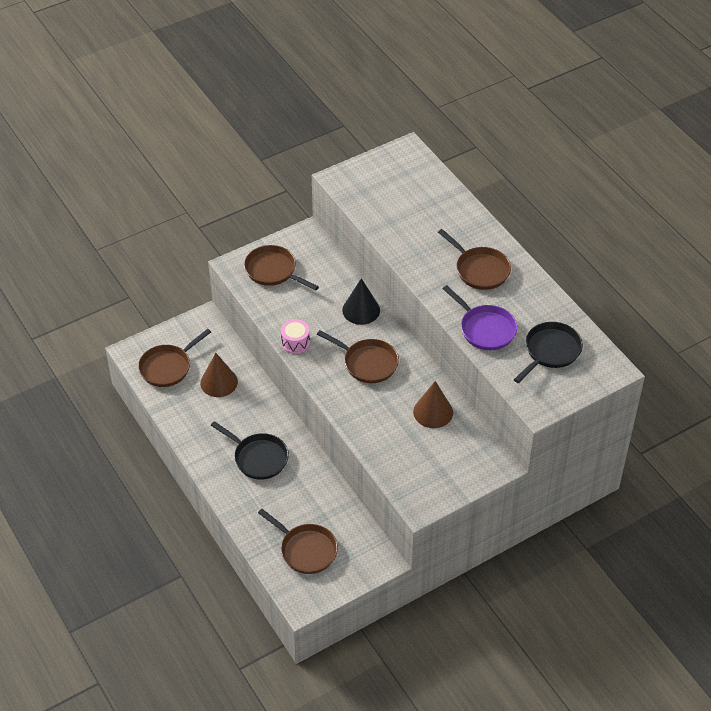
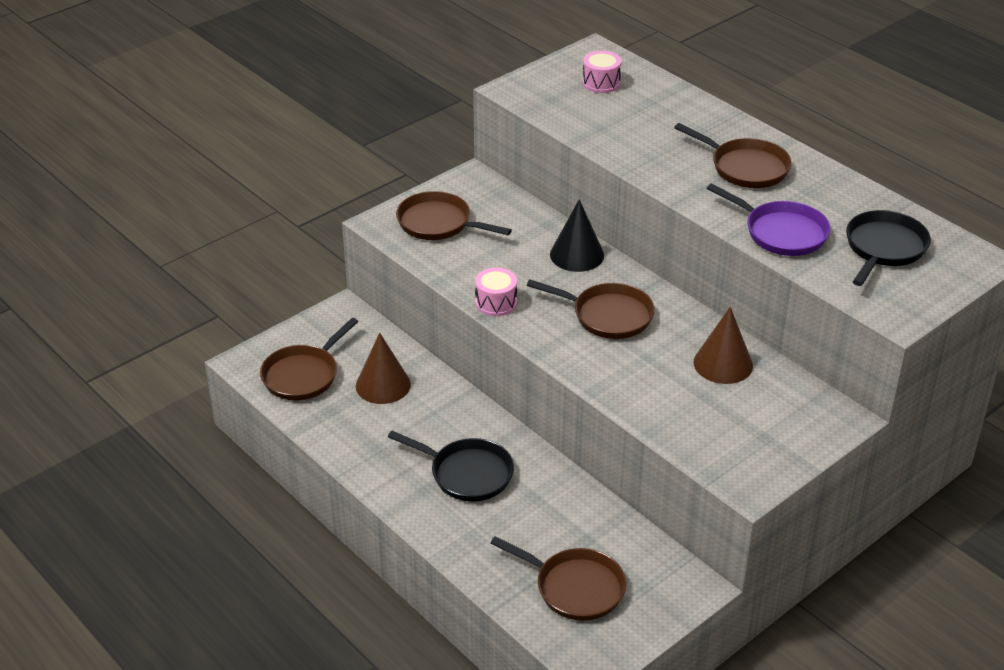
camera: 10 degrees left, 10 degrees down
(403, 180) = (601, 83): none -> pink drum

